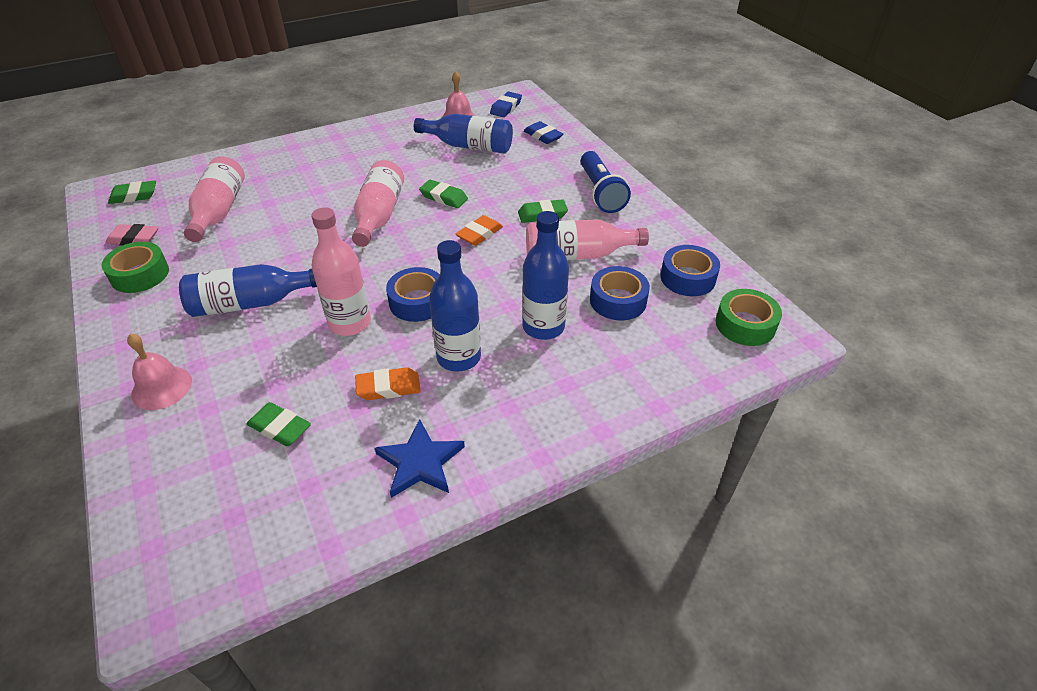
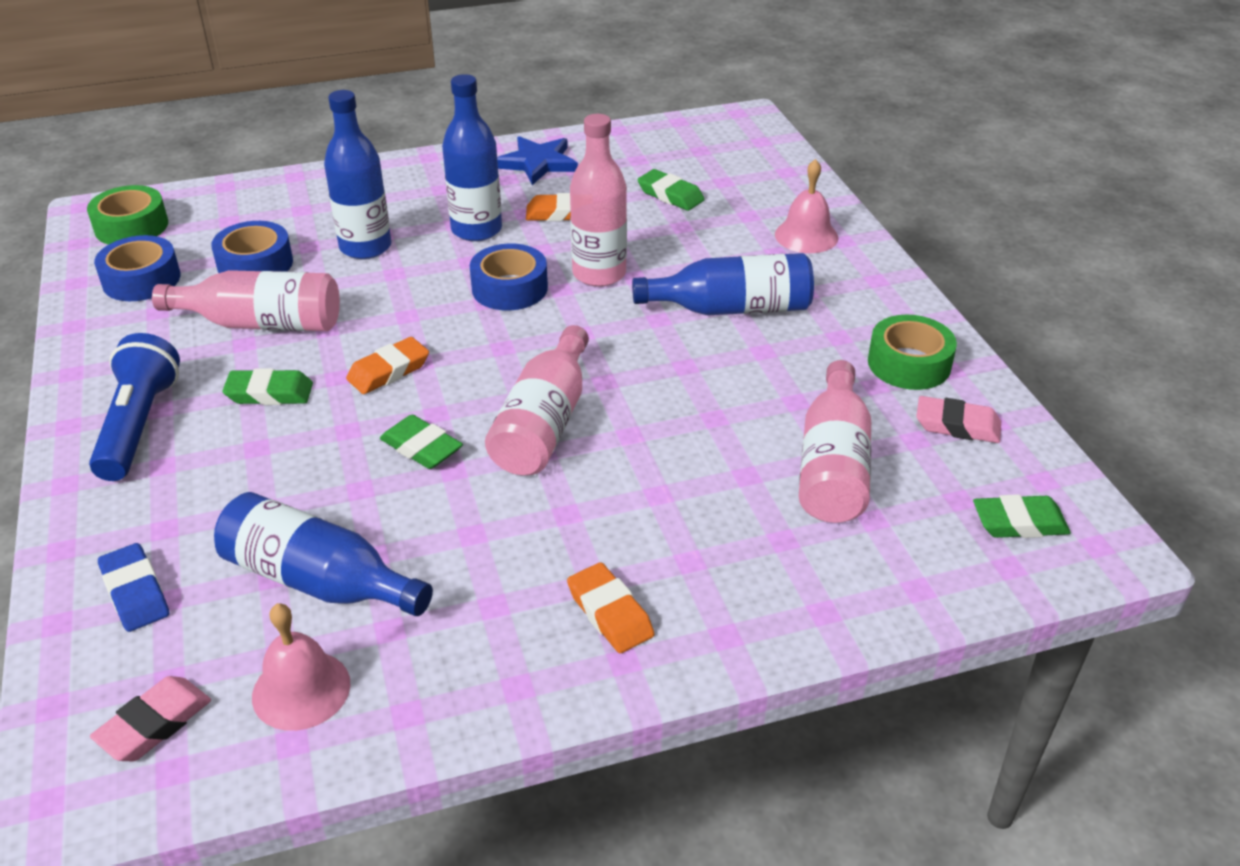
camera: 170 degrees left, 5 degrees down
(341, 148) = (610, 613): none -> orange eraser
(506, 108) = (154, 724): blue eraser -> pink eraser

